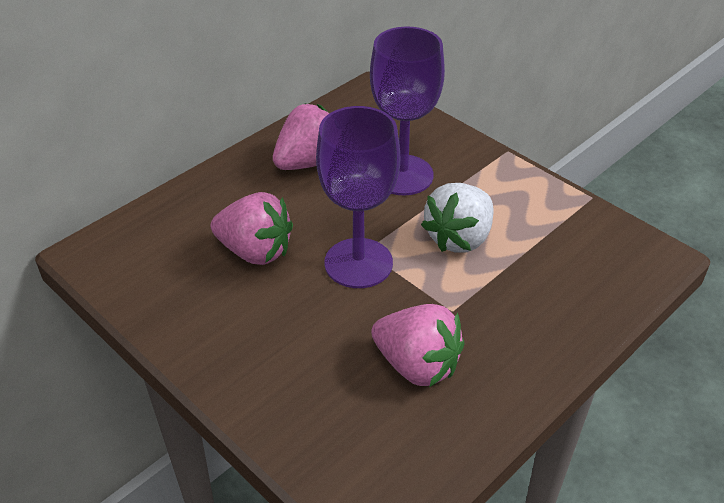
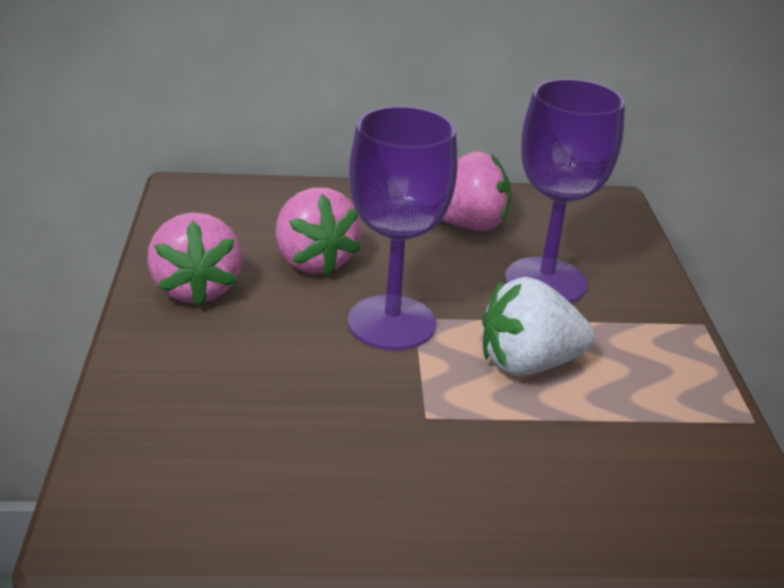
camera: 40 degrees right, 10 degrees down
(417, 365) = (319, 436): pink strawberry -> pink strawberry (196, 289)

